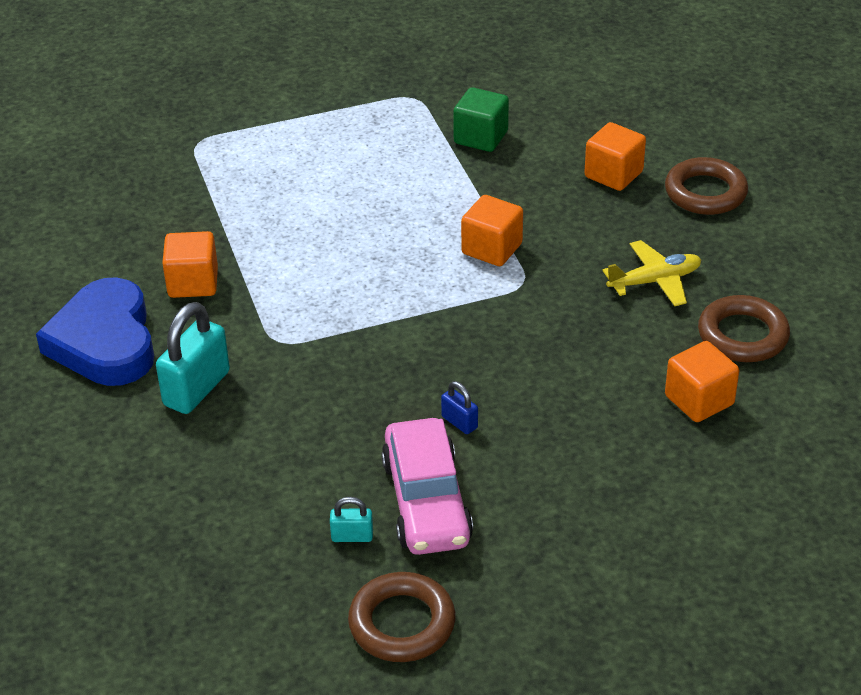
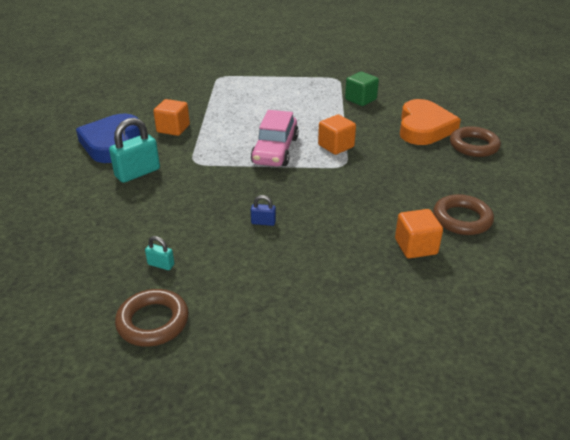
camera: 20 degrees right, 5 degrees down
(426, 501) = (216, 258): pink car -> pink car (275, 150)
(459, 422) = (263, 222): blue padlock -> blue padlock turned 60 degrees counterclockwise
(613, 174) = (424, 128): orange cube -> orange heart
(654, 281) = (421, 180): yellow plane -> none

